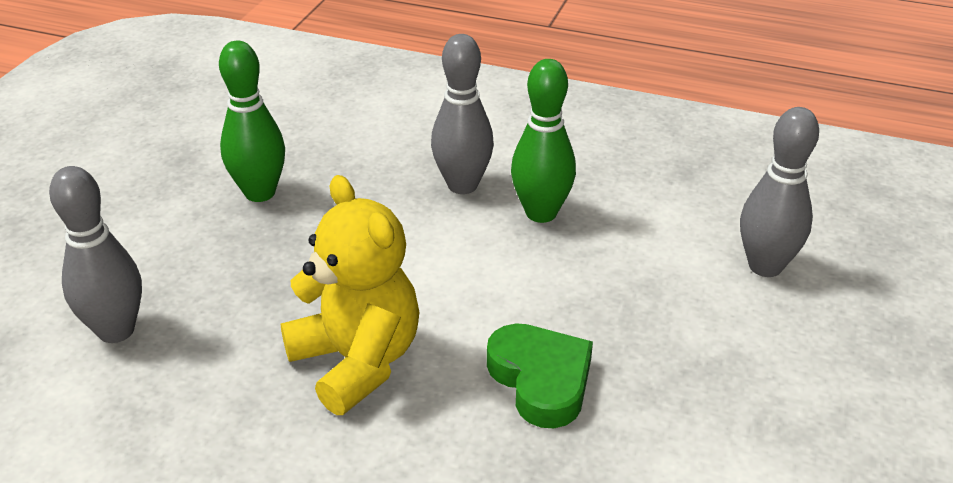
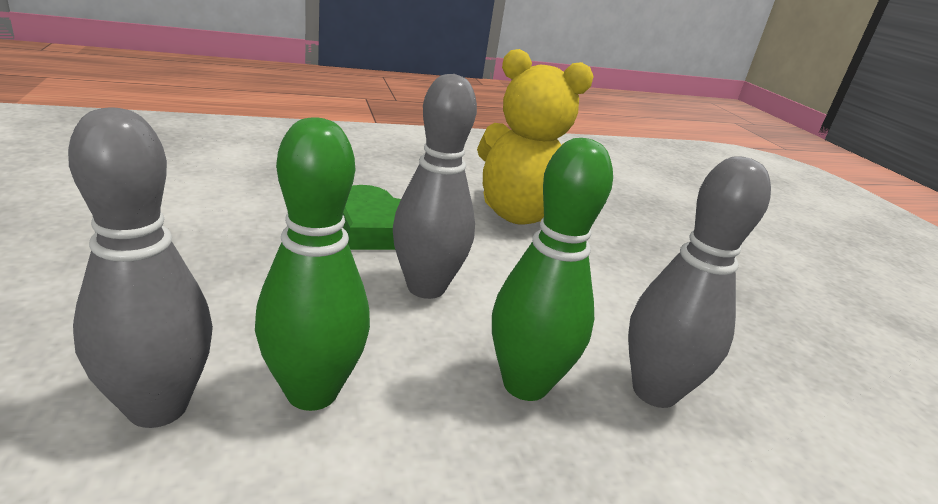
camera: 140 degrees right, 10 degrees down
(116, 330) = (671, 202): grey bowling pin -> grey bowling pin (426, 287)
(260, 193) = (787, 309): green bowling pin -> green bowling pin (312, 392)

